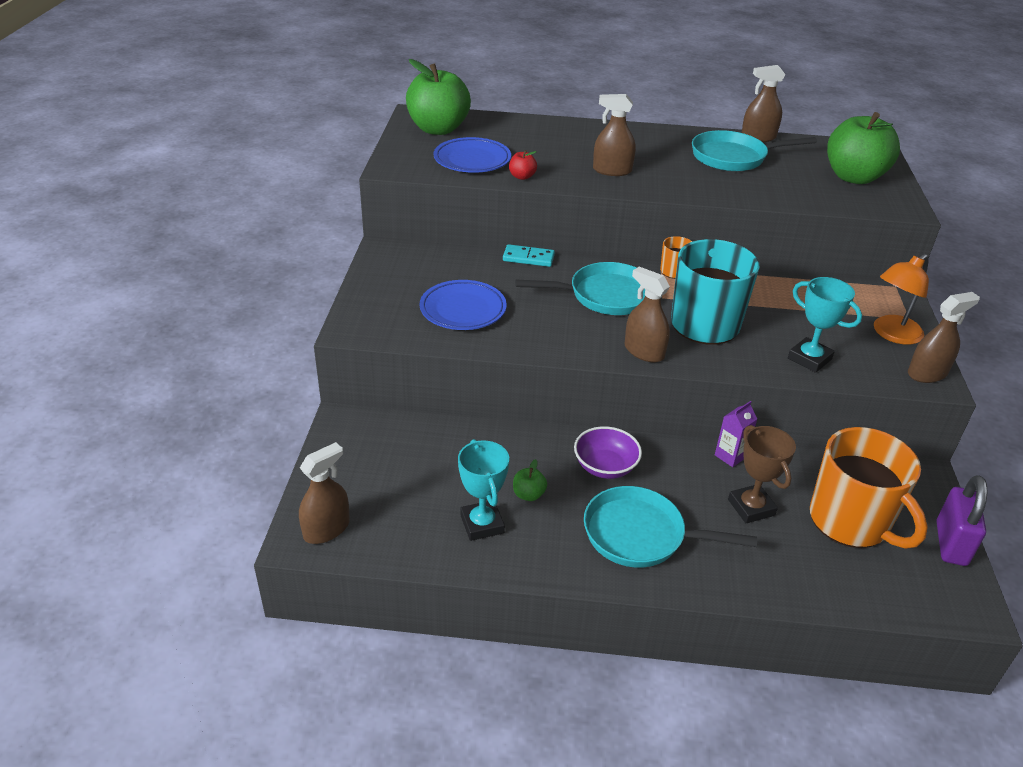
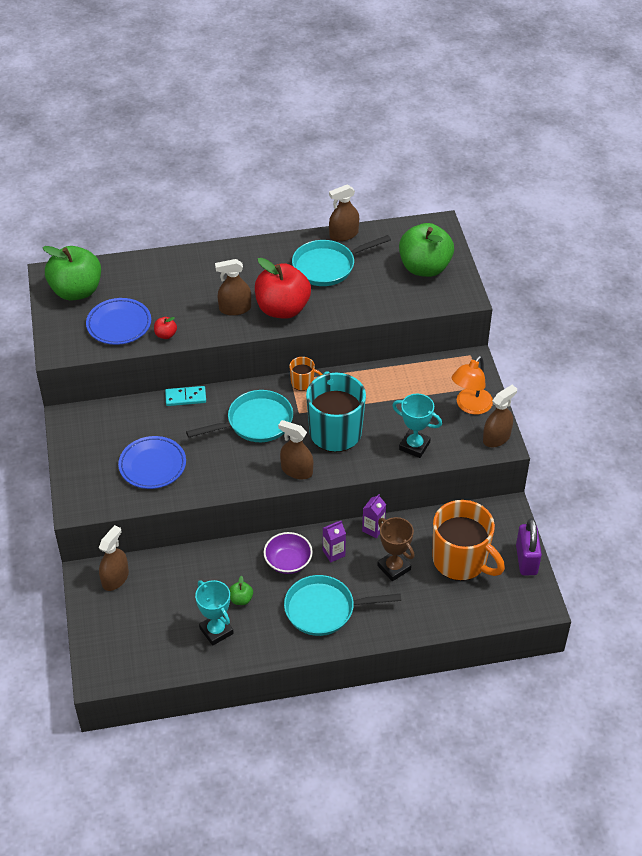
camera: 15 degrees left, 10 degrees up
(326, 529) = (112, 664): brown spray bottle -> brown spray bottle (115, 578)
(669, 180) = (282, 309): none -> red apple
(670, 471) = (333, 553): none -> purple carton

